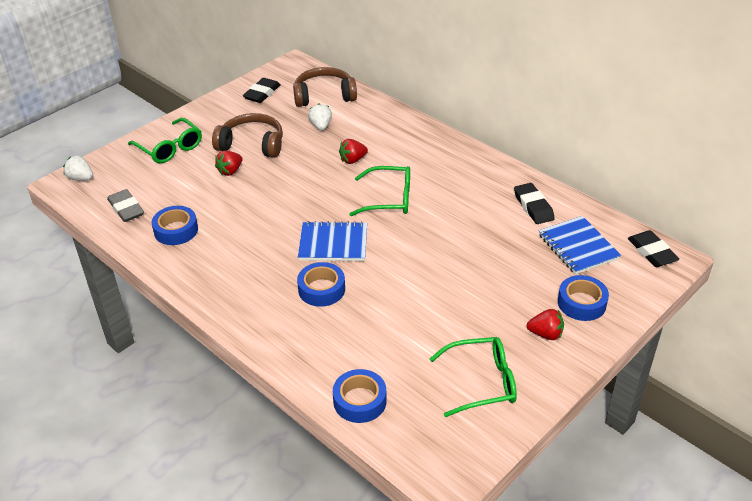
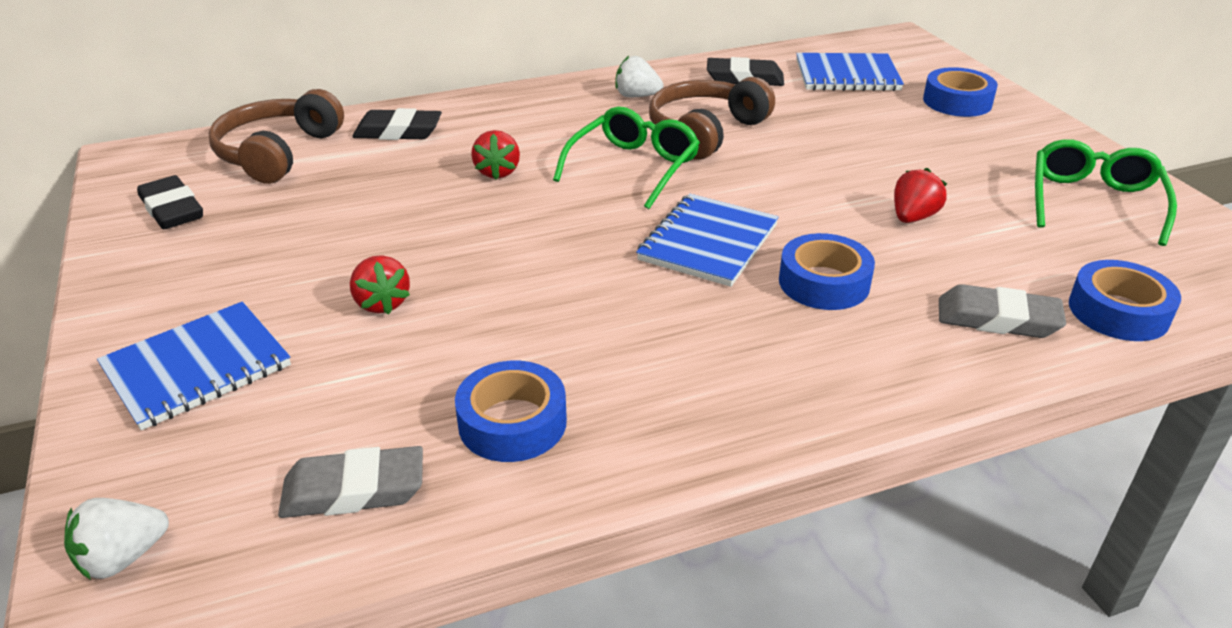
camera: 65 degrees left, 5 degrees down
(170, 148) = (197, 367): green glasses -> blue notebook
(252, 144) = (325, 258): brown headphones -> brown headphones (705, 132)
(321, 126) = (363, 177): white strawberry -> white strawberry (637, 96)
(325, 355) = (997, 319): none -> grey eraser
(545, 334) = (1008, 137): red strawberry -> red strawberry (913, 217)
(652, 252) = (883, 43): black eraser -> black eraser (398, 131)

